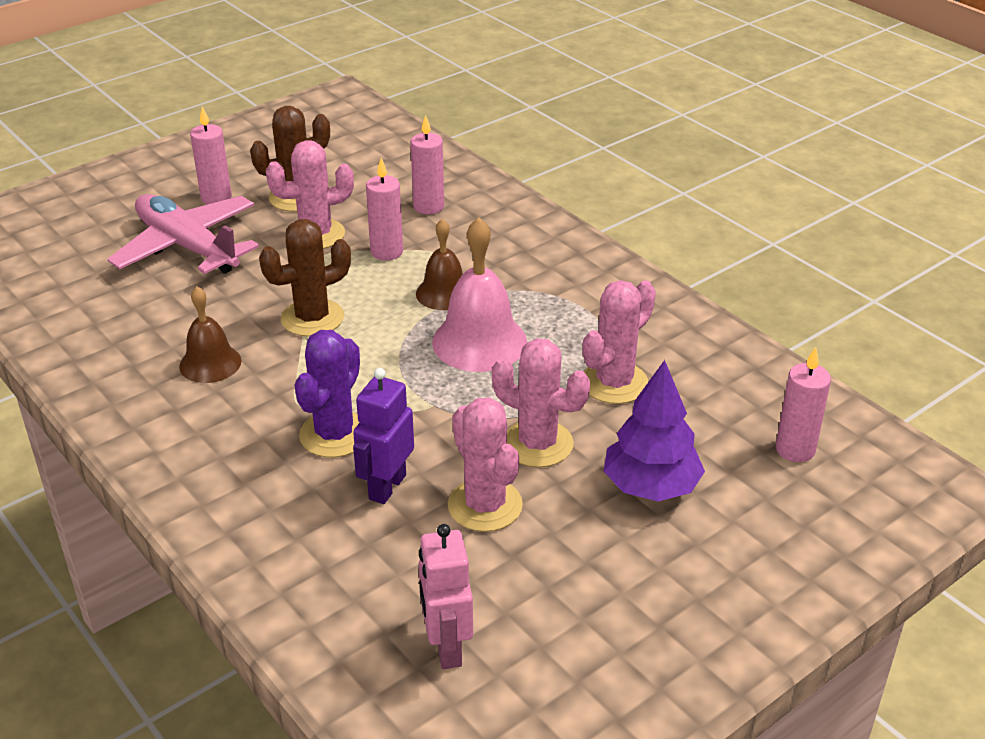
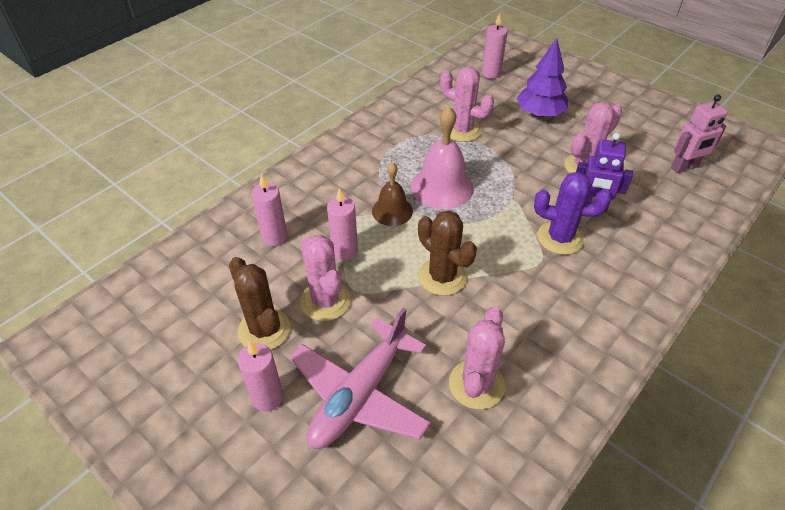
camera: 100 degrees left, 10 degrees up
(210, 363) = (517, 325): brown bell -> none
(537, 444) = (527, 153): pink cactus -> pink cactus (476, 384)

